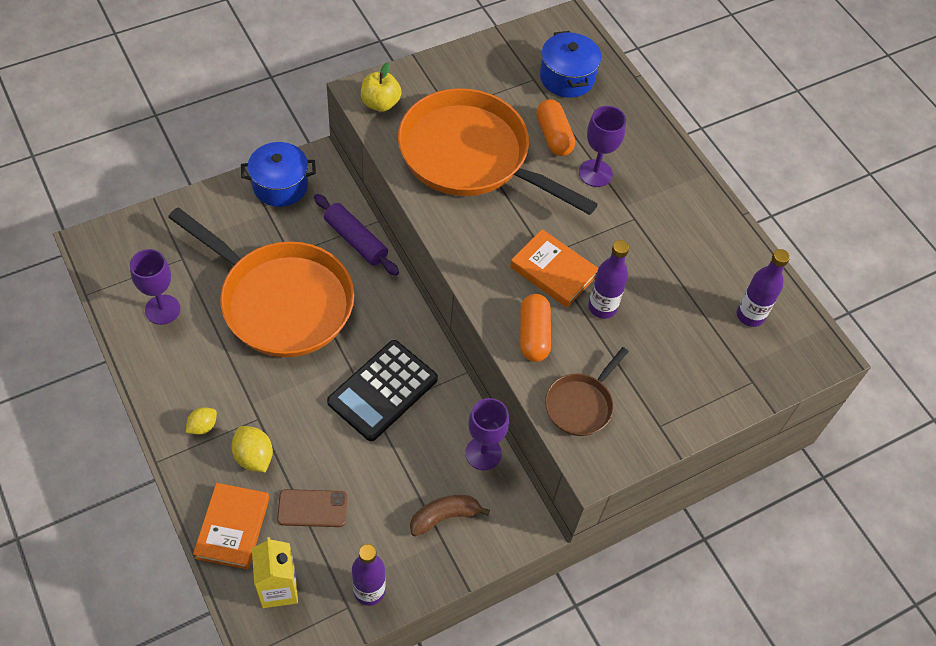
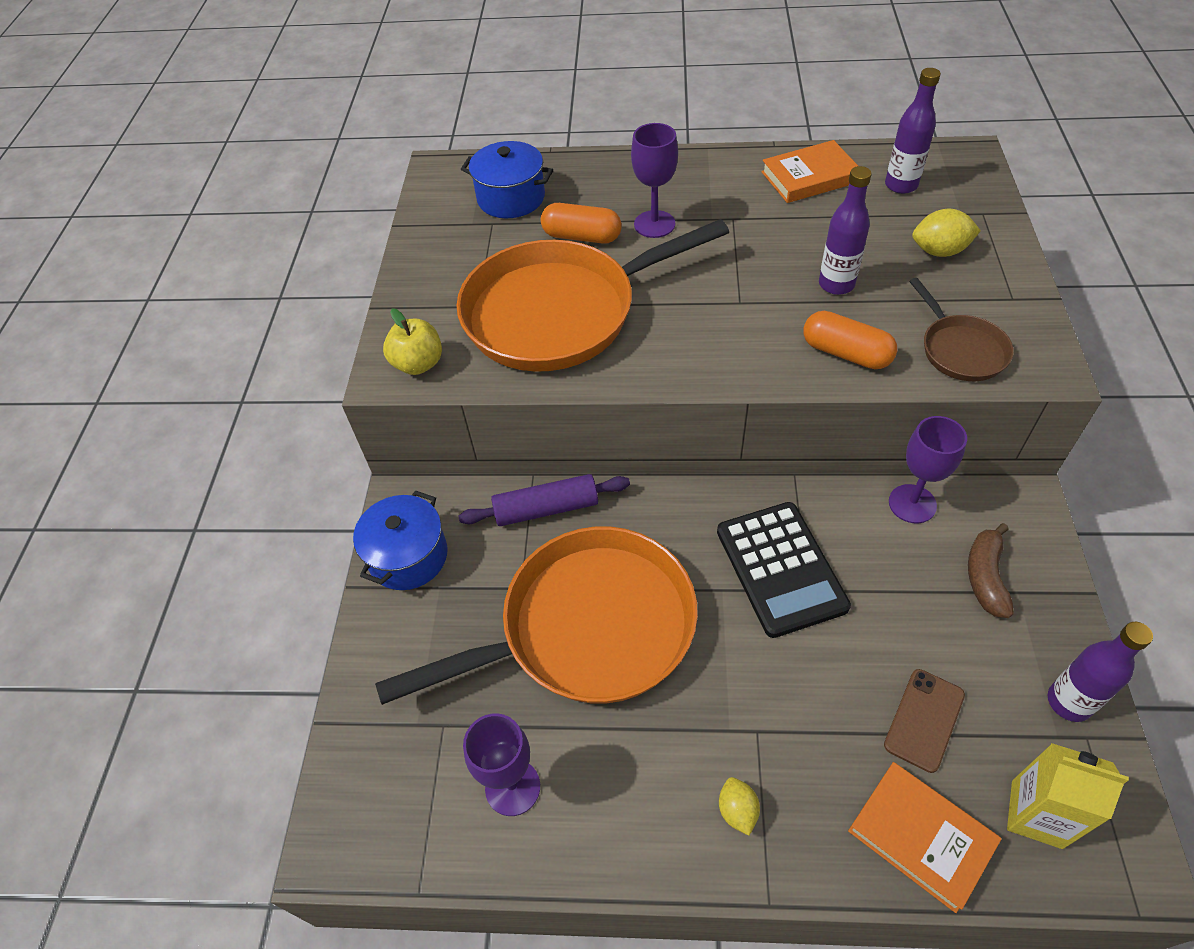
camera: 50 degrees left, 5 degrees down
(254, 457) = (816, 761): yellow lemon -> yellow lemon (939, 251)
(553, 271) = (766, 305): orange book -> orange book (809, 177)

